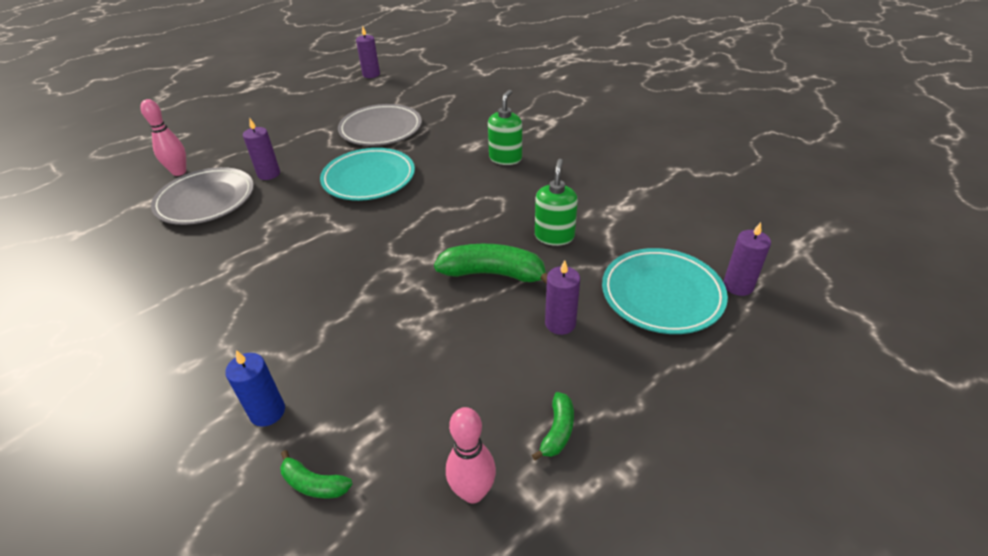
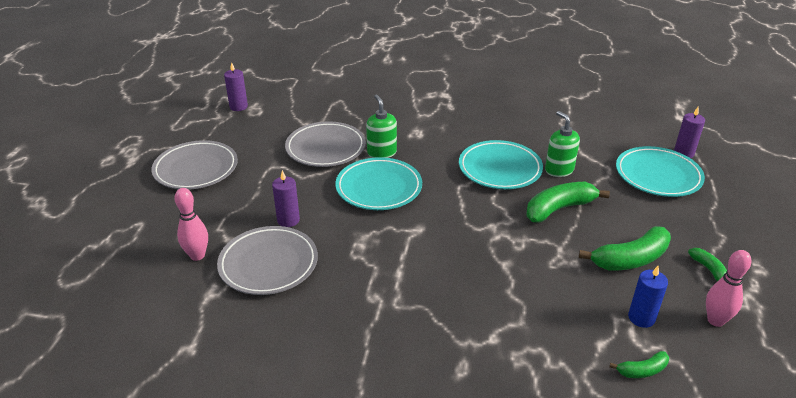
camera: 40 degrees left, 5 degrees down
(267, 412) = (558, 357): blue candle -> blue candle (641, 318)
(274, 110) = (196, 169): none -> grey plate
(485, 364) = (630, 259): none -> green banana
(496, 209) = (500, 169): none -> turquoise plate
(505, 158) = (454, 133): green soap dispenser -> green soap dispenser (381, 152)
(560, 323) = (633, 217): purple candle -> none

